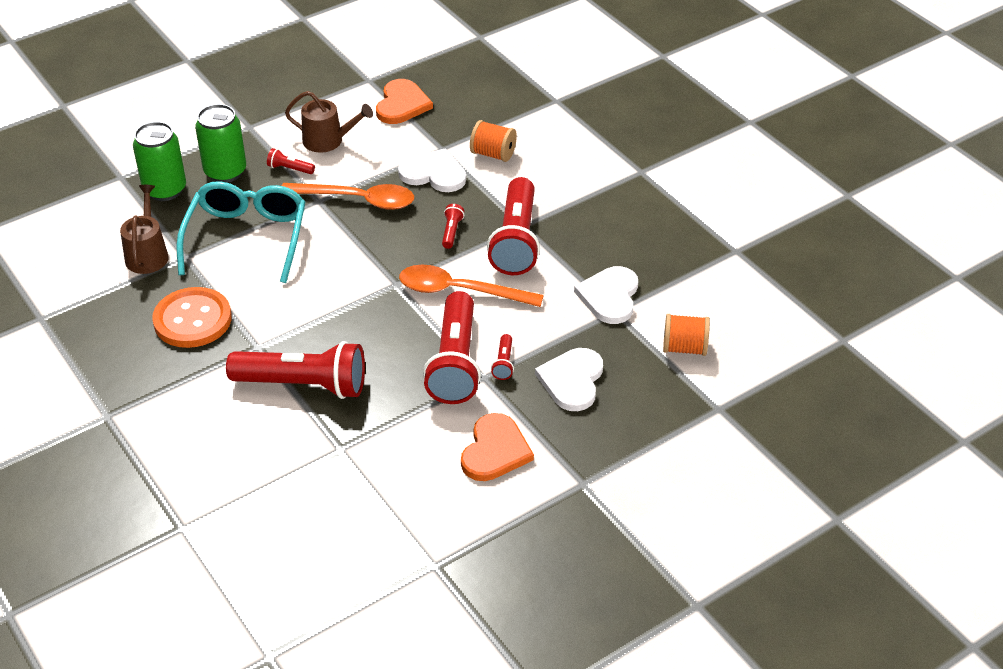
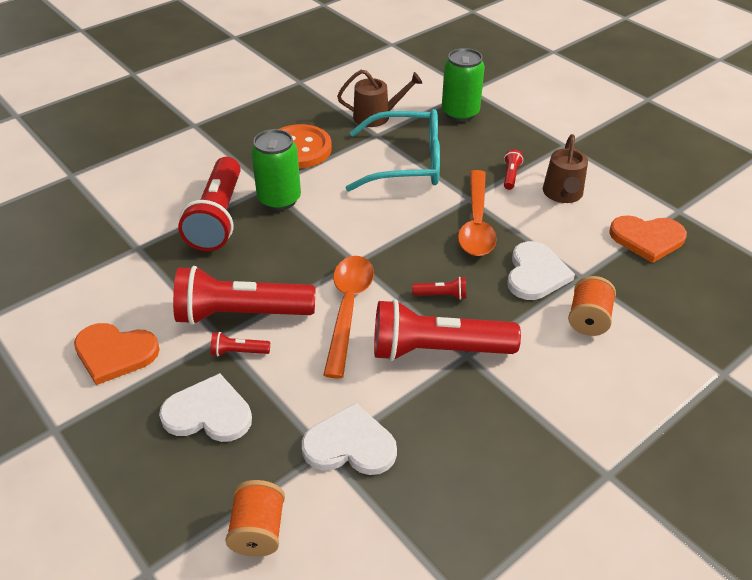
camera: 85 degrees right, 0 degrees up
(225, 172) = (494, 140): green can -> green can (279, 199)

